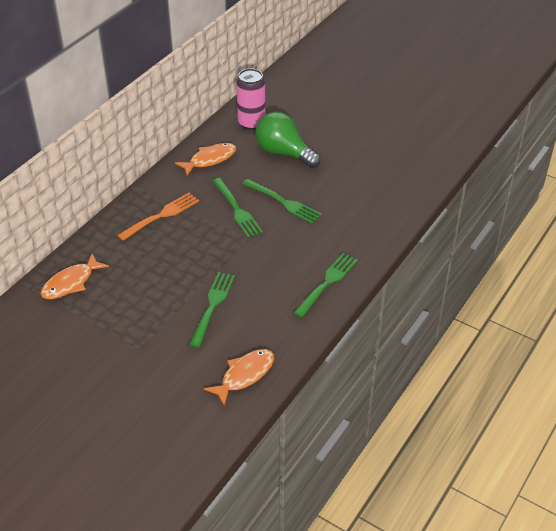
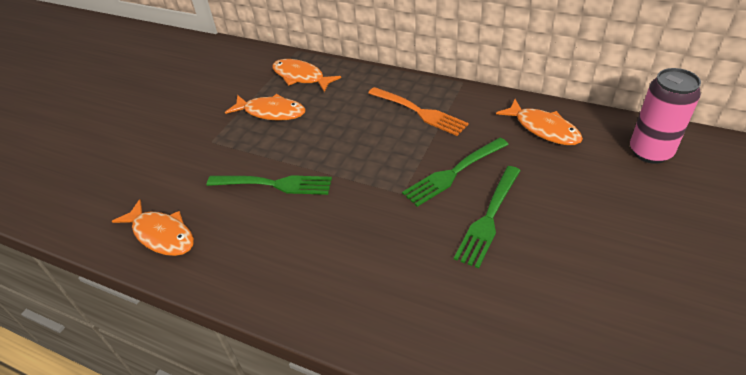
camera: 85 degrees right, 0 degrees up
(116, 306) = (271, 112): none -> orange fish
(284, 153) = (603, 199): green light bulb -> none
(327, 283) = (327, 297): green fork -> none

